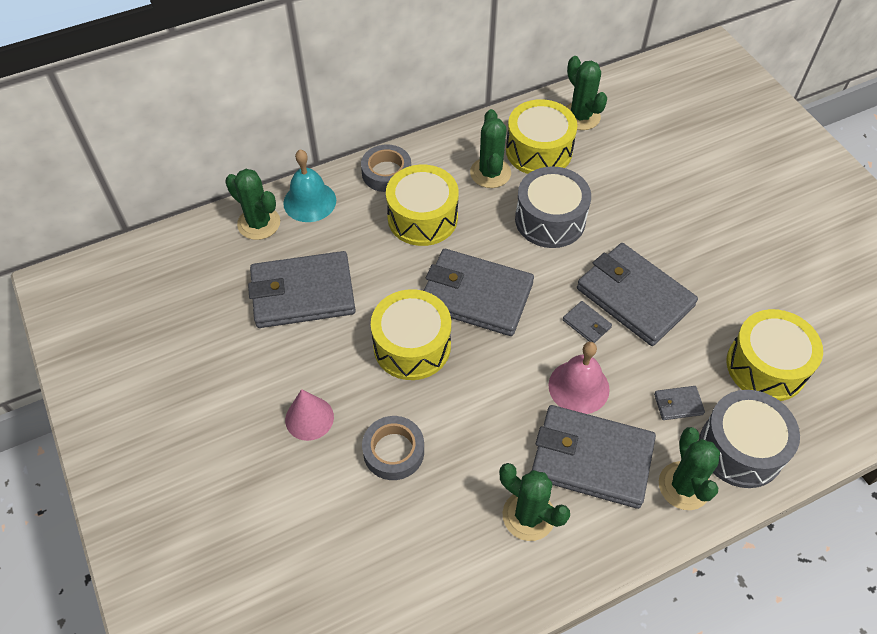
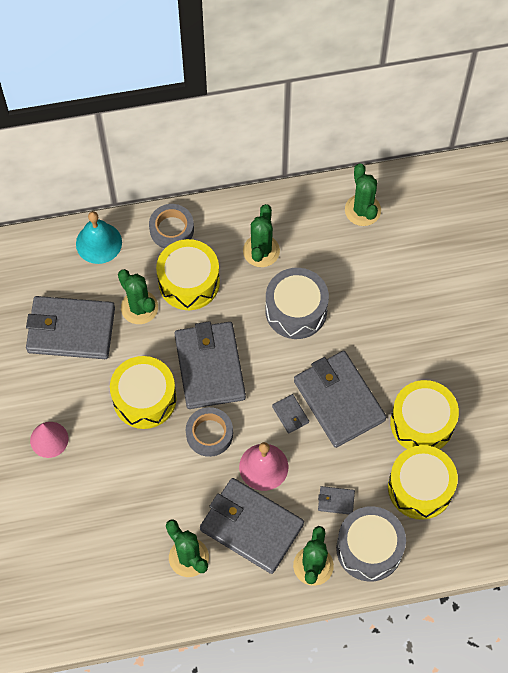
camera: 15 degrees right, 10 degrees up
(259, 223) = (51, 254): green cactus -> green cactus (139, 307)
(393, 451) = (105, 482): grey tape -> grey tape (209, 434)
(476, 296) = (209, 367): grey wallet -> grey wallet turned 45 degrees clockwise
(539, 151) = (311, 238): yellow drum -> yellow drum (422, 423)

